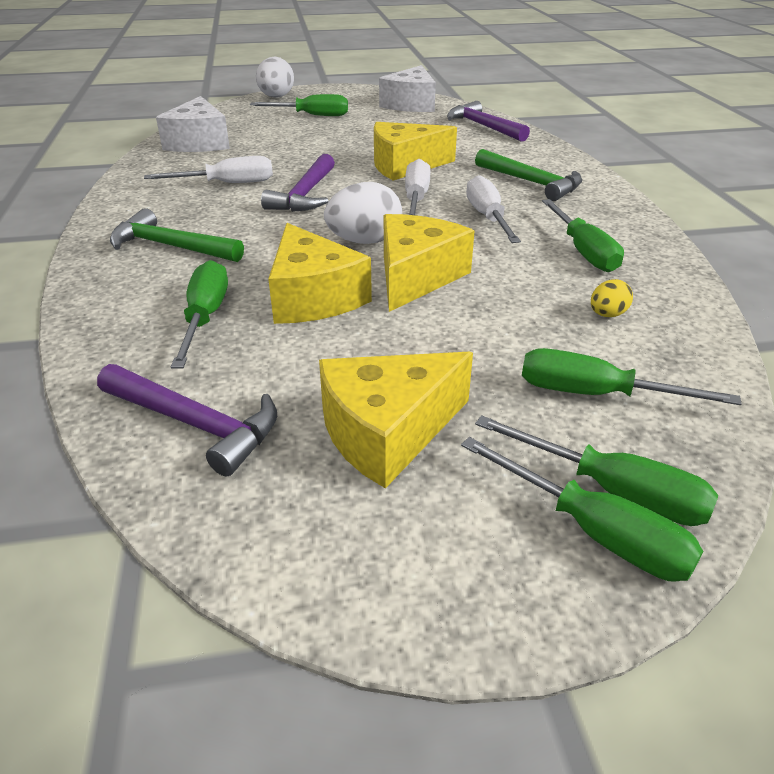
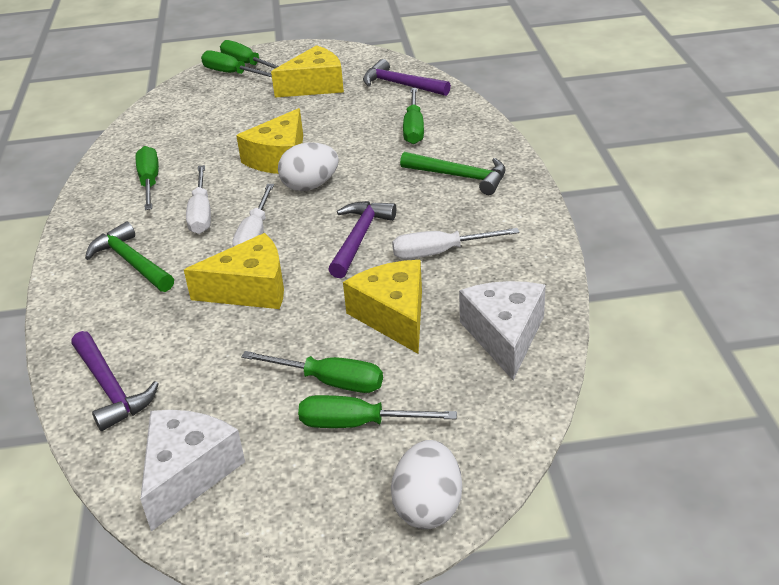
camera: 175 degrees left, 0 degrees up
(313, 297) = (349, 142): yellow cheese -> yellow cheese (393, 316)
(595, 394) = (213, 102): green screwdriver -> green screwdriver (329, 382)
(607, 314) = (173, 138): yellow egg -> none

